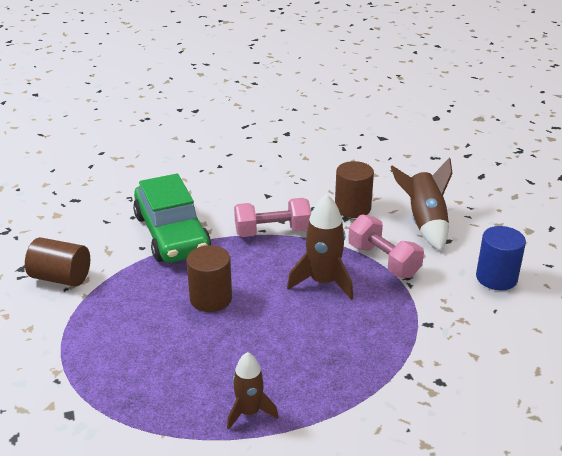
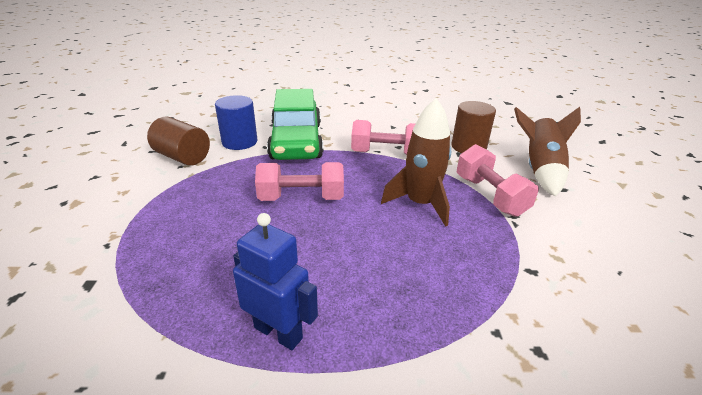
camera: 15 degrees right, 0 degrees up
(211, 298) = (301, 198): brown cylinder -> pink dumbbell
(249, 412) = (278, 332): brown rocket -> blue robot
(496, 278) = (621, 235): blue cylinder -> blue cylinder (239, 142)

